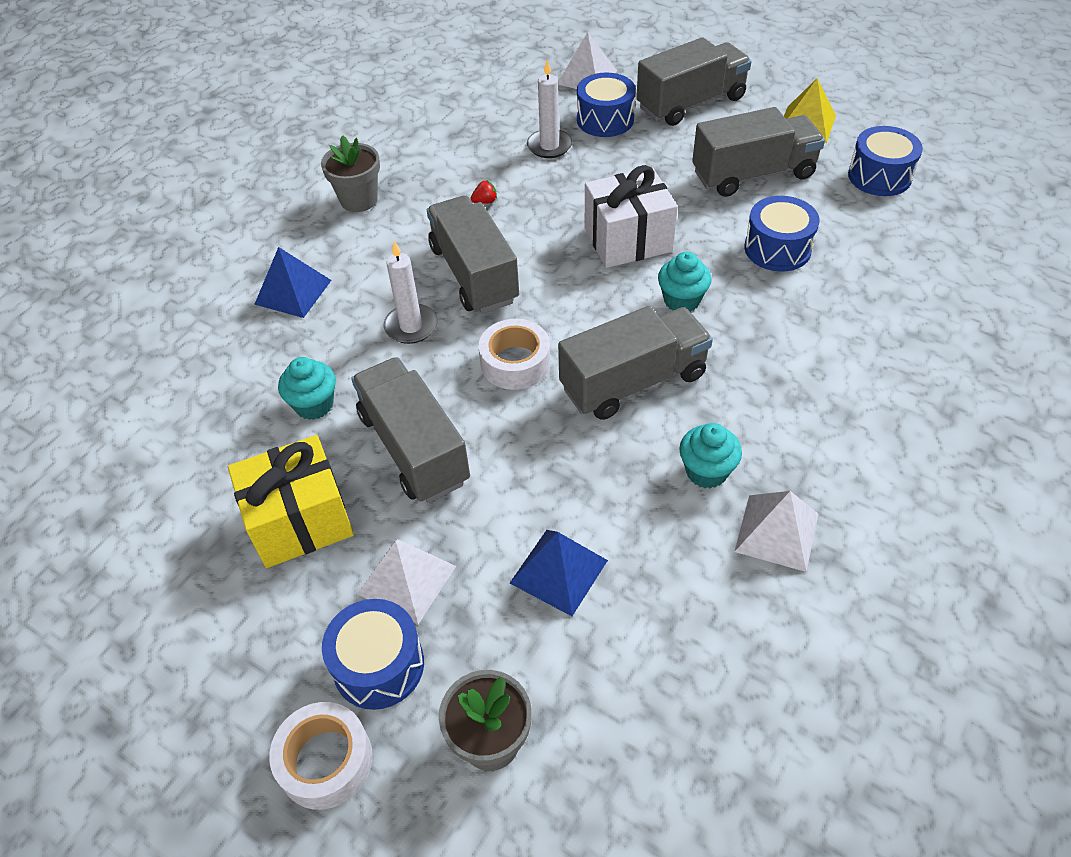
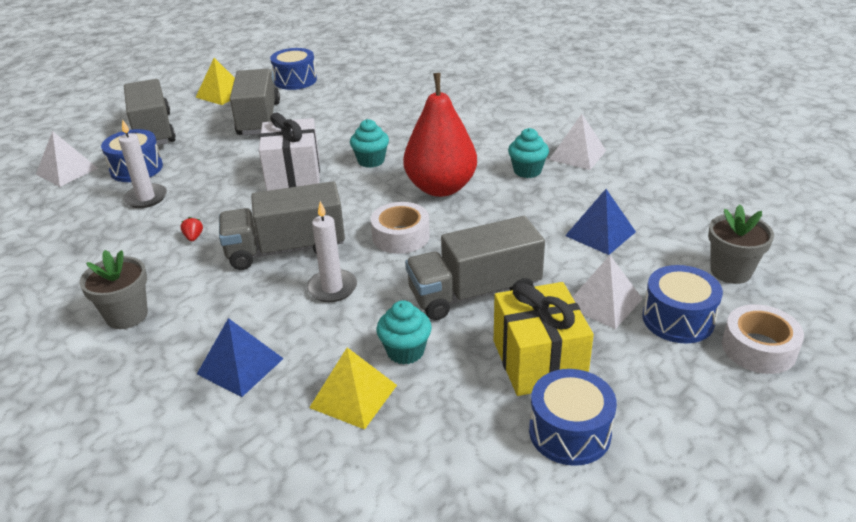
camera: 80 degrees left, 15 degrees down
(253, 378) = (353, 396): none -> yellow pyramid
(633, 382) = (441, 188): grey truck -> red pear
(777, 248) = (341, 121): blue drum -> blue drum (569, 432)

